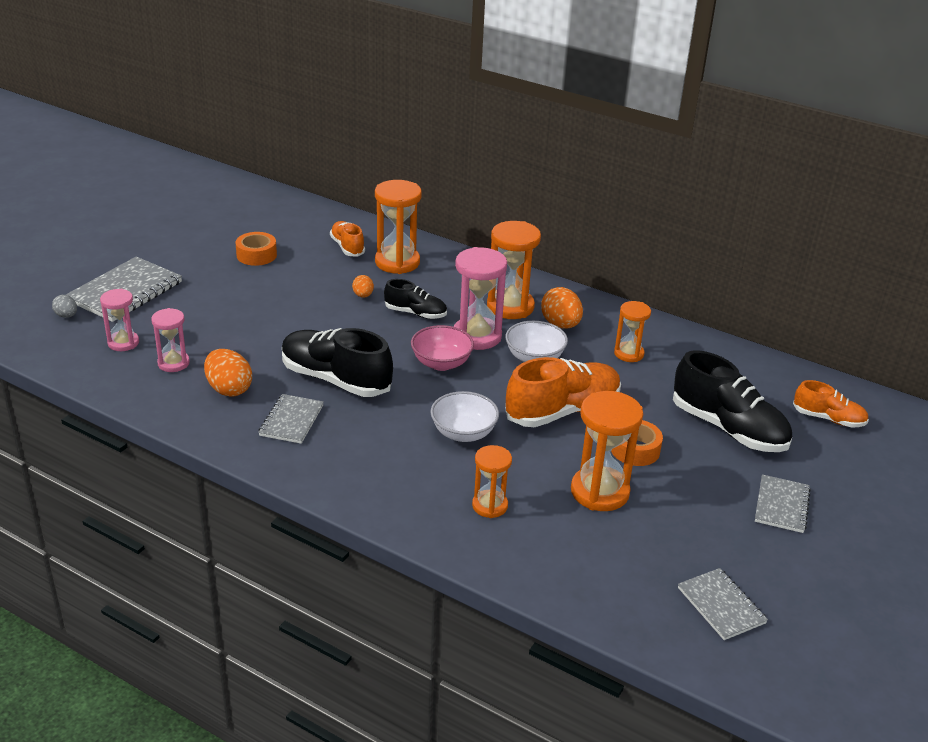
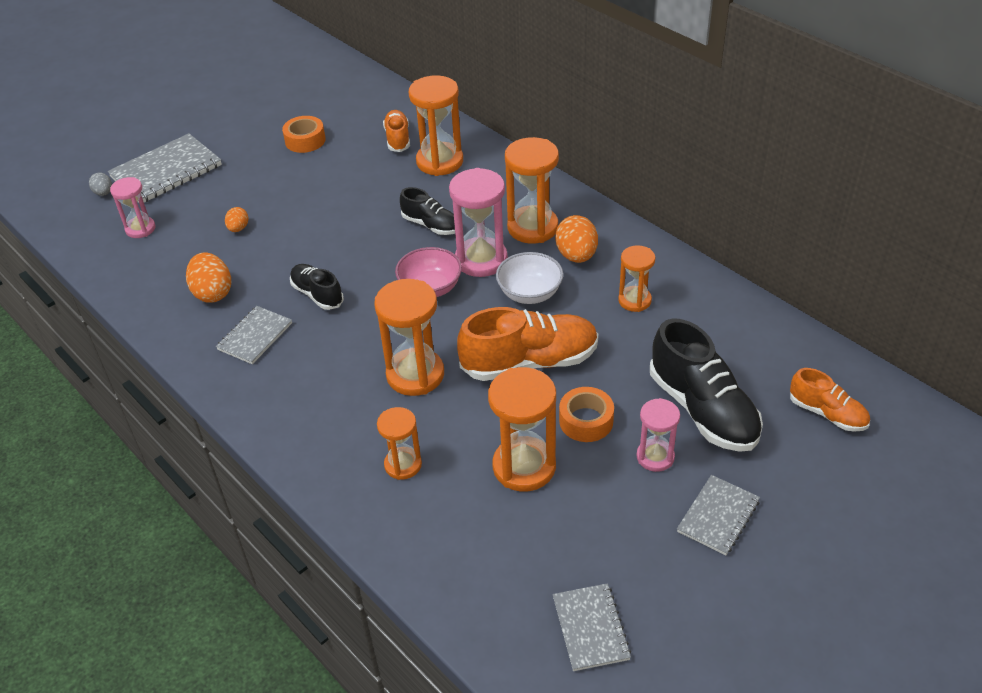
camera: 20 degrees right, 10 degrees up
(173, 363) = (175, 257): pink hourglass -> pink hourglass (655, 457)
(335, 379) = (317, 294): black shoe -> black shoe, size x0.56
(363, 295) = (387, 198): orange egg -> orange egg (238, 228)
(463, 433) = (415, 375): white bowl -> orange hourglass

